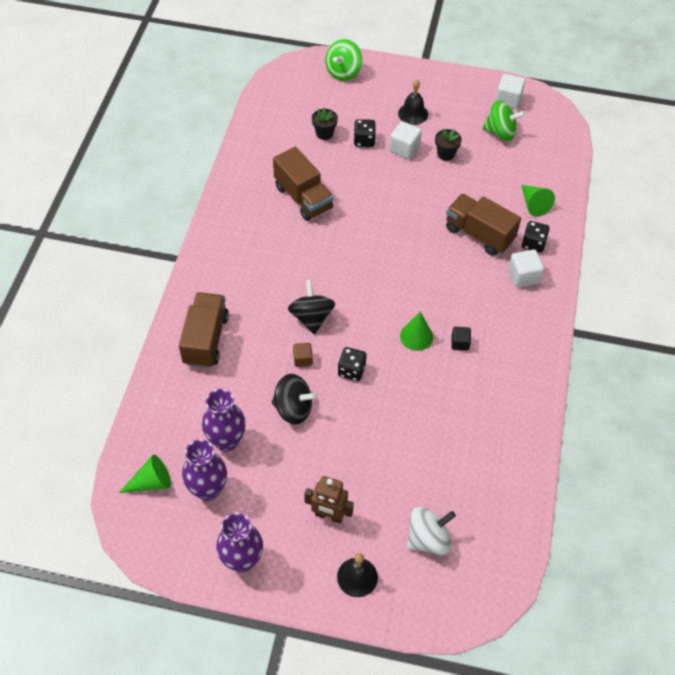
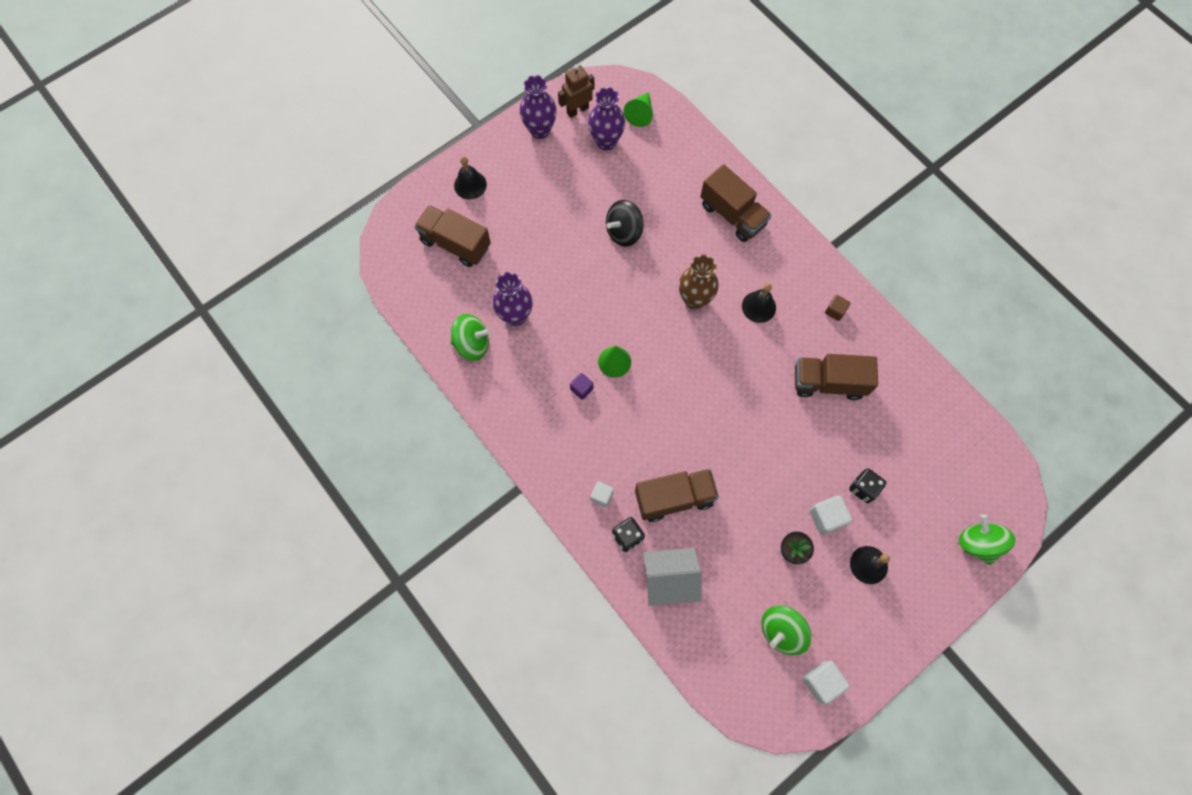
camera: 130 degrees right, 15 degrees up
(226, 441) = (634, 175): purple vase -> purple vase (515, 316)
(278, 272) = (758, 306): none -> black bell
(303, 359) = (661, 267): brown cube -> brown cube (835, 311)
(311, 317) = (694, 299): black spinning top -> brown vase
(324, 133) = (898, 459): black flower pot -> none
(329, 515) = (525, 198): brown robot -> brown robot (577, 110)
(351, 370) = (623, 293): black dice -> none
(428, 539) = (455, 244): white spinning top -> brown truck
(460, 343) = (581, 389): black cube -> purple cube
(503, 448) = (472, 344): none -> green spinning top
(523, 276) = (602, 496): white cube -> white cube, size x0.64
(534, 204) = (669, 579): green cone -> white house

